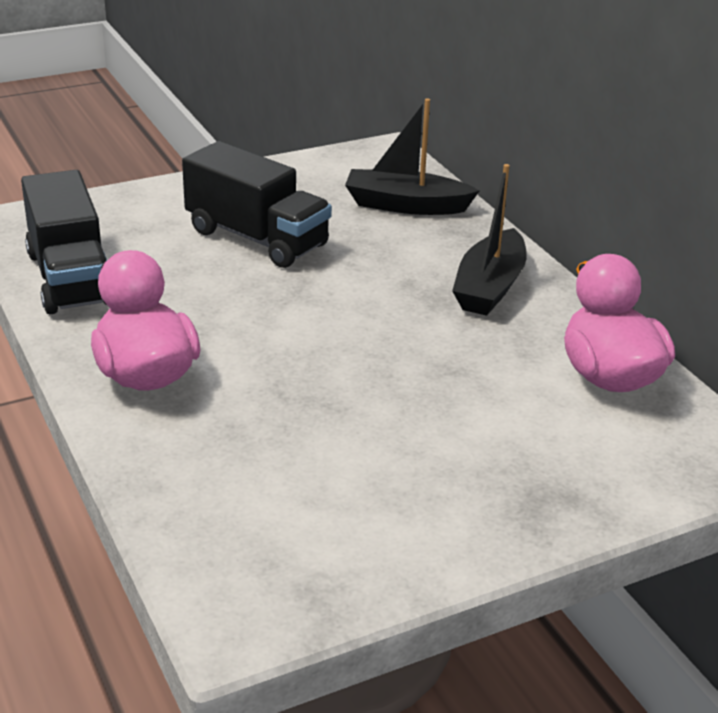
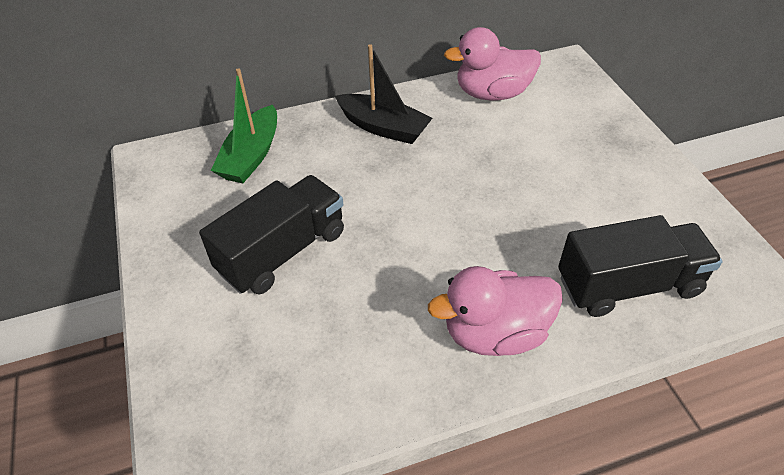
camera: 80 degrees left, 15 degrees up
(70, 278) = (328, 400): black truck -> black truck (628, 285)
(406, 205) = (251, 155): black boat -> green boat

